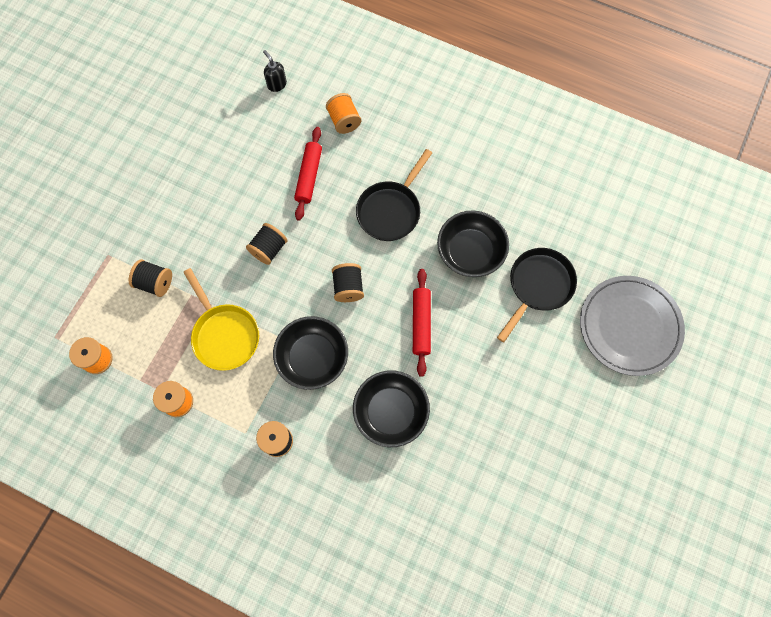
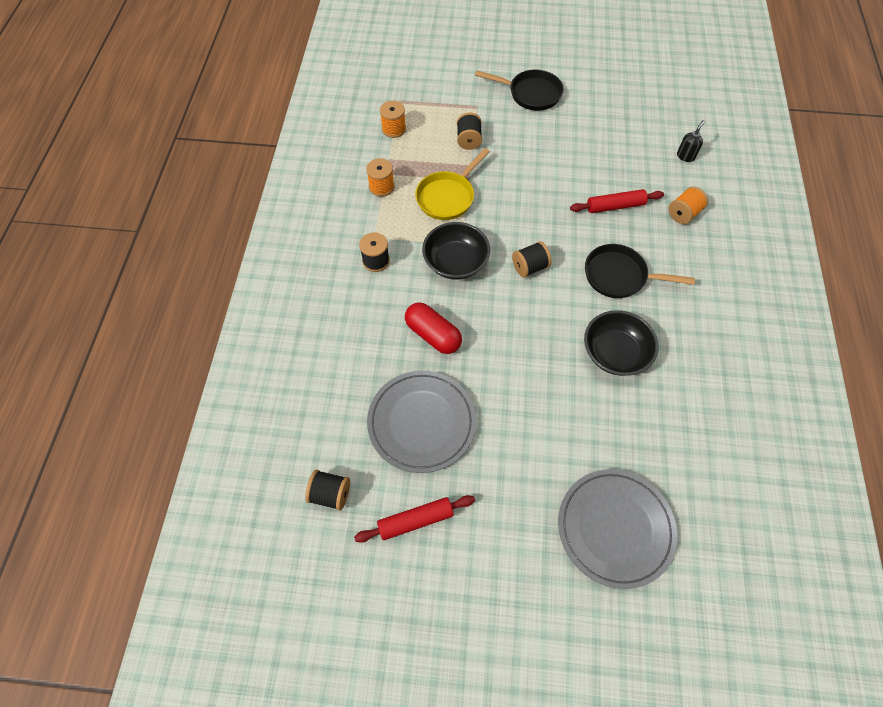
camera: 70 degrees right, 10 degrees down
(269, 249) = (534, 201): black spool -> black spool (330, 494)
(391, 412) = (433, 335): black bowl -> red capsule
(421, 324) = (524, 333): red rolling pin -> red rolling pin (415, 521)
(482, 457) = (421, 422): none -> grey plate
(538, 287) = (612, 424): black pan -> black pan (531, 94)

